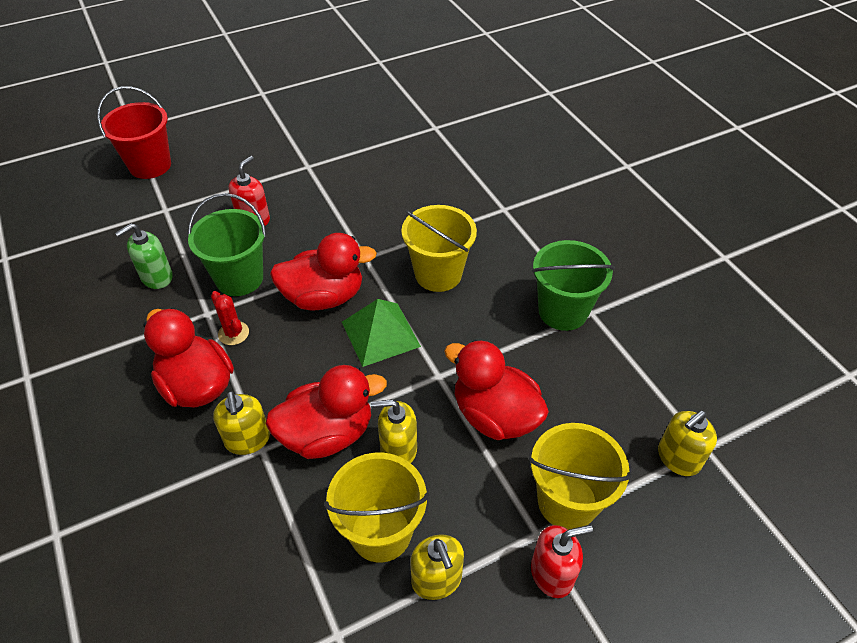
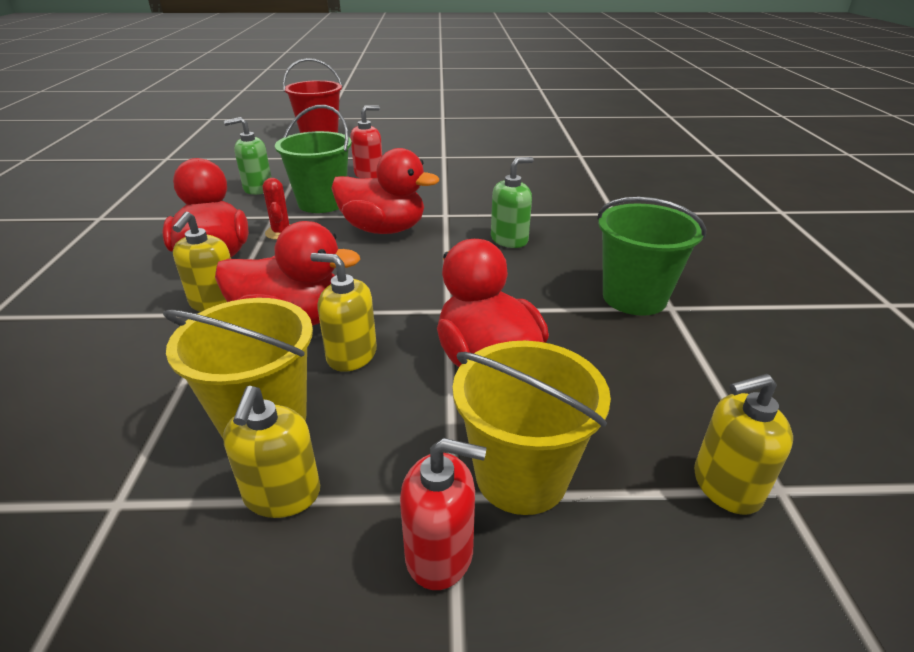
camera: 25 degrees right, 15 degrees down
(380, 334) = (414, 265): green pyramid -> none
(438, 274) = (509, 239): yellow bucket -> green soap dispenser

